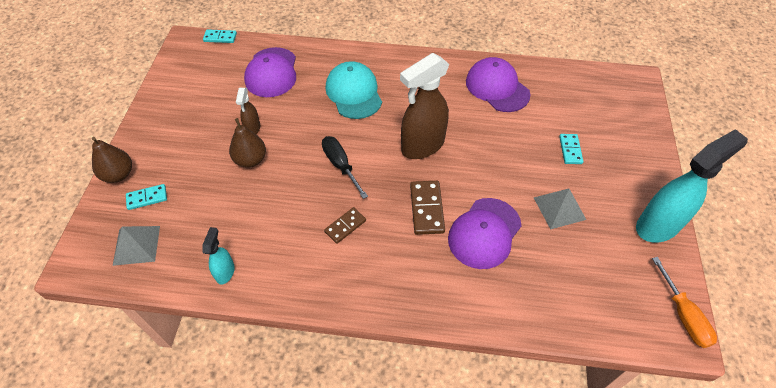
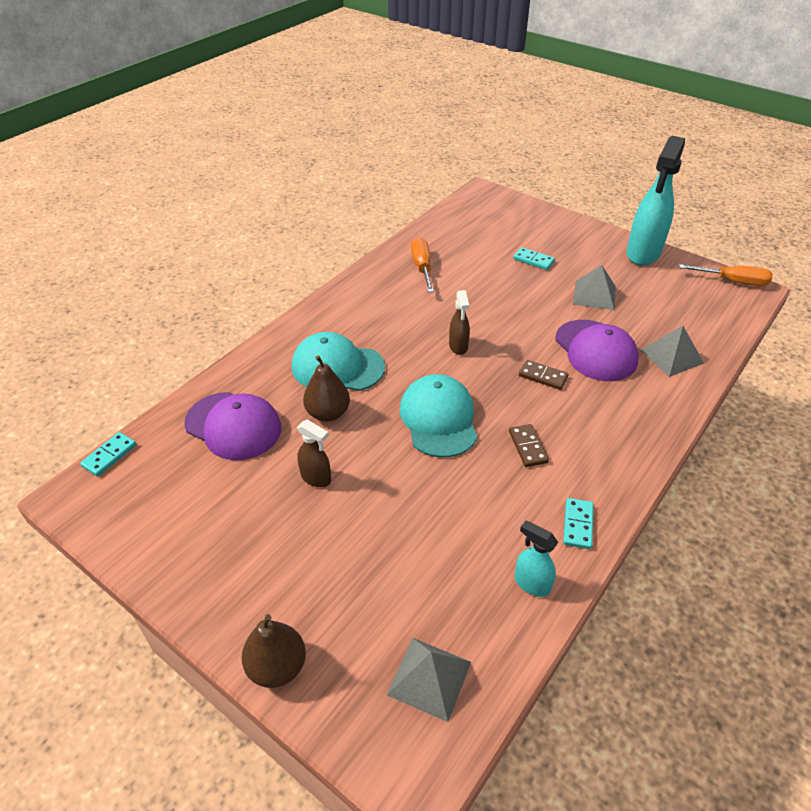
camera: 60 degrees left, 10 degrees down
(147, 198) = (351, 639): turquoise domino -> turquoise domino (578, 525)
(251, 160) = (368, 498): brown pear -> brown pear (328, 413)
(340, 165) = (438, 418): black screwdriver -> turquoise cap
(422, 146) = (458, 346): brown spray bottle -> brown spray bottle, size x0.48
(426, 209) = (543, 376): brown domino -> brown domino, size x0.65
(497, 87) = (422, 267): purple cap -> orange screwdriver
(520, 291) = (671, 356): none -> grey pyramid
(658, 225) = (643, 253): turquoise spray bottle -> turquoise spray bottle turned 150 degrees counterclockwise

